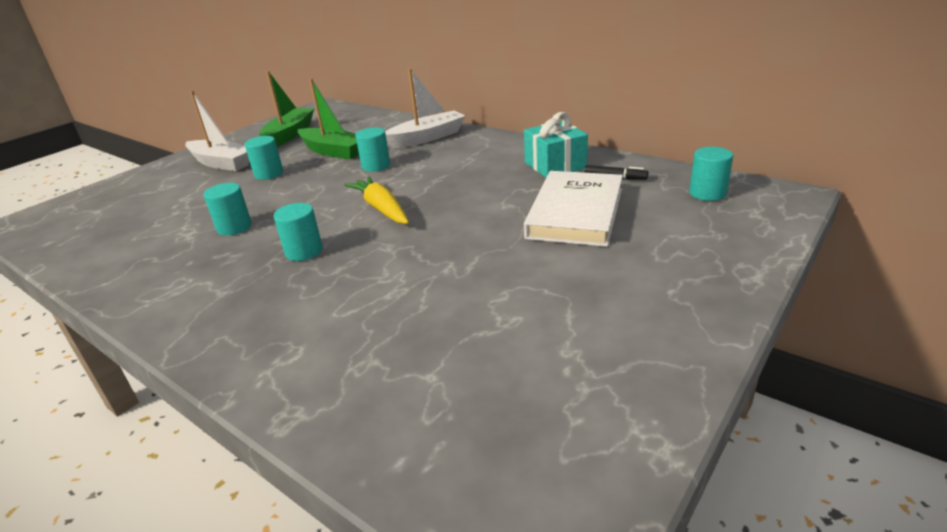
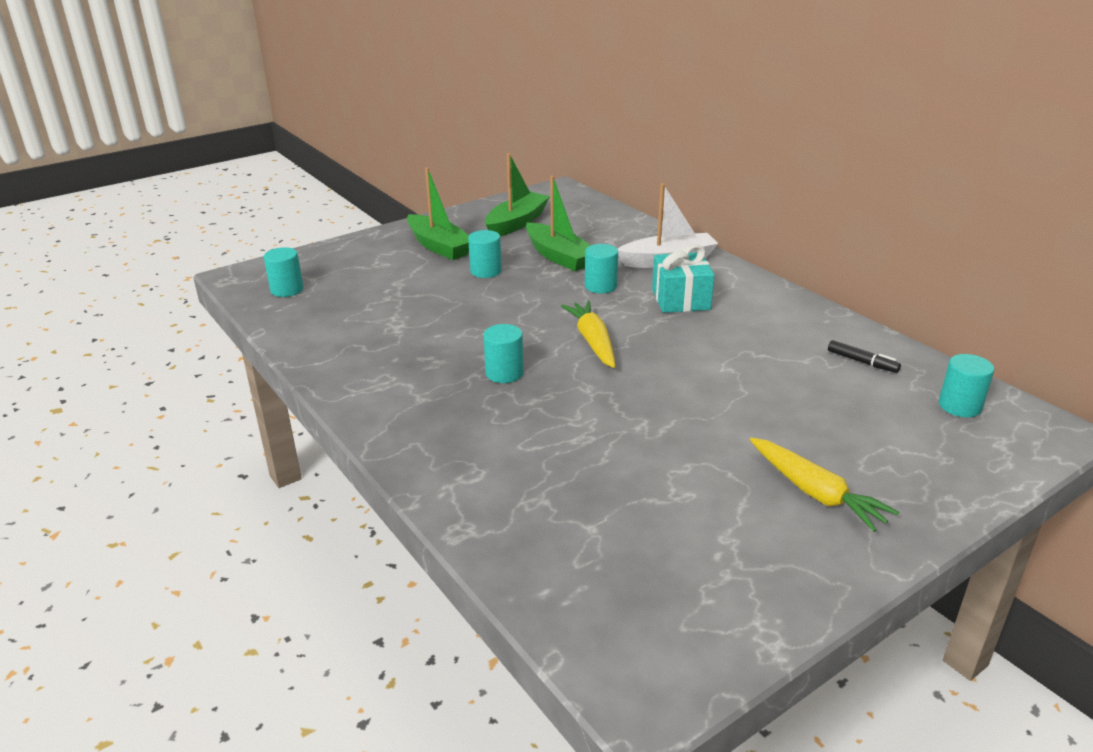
camera: 15 degrees right, 0 degrees up
(221, 163) = (439, 246): white boat -> green boat
(234, 227) = (442, 329): turquoise cylinder -> turquoise cylinder (287, 290)
(555, 165) = (800, 330): turquoise gift -> turquoise gift (680, 299)
(575, 213) = (797, 395): white book -> none
(629, 288) = (815, 493): none -> yellow carrot

